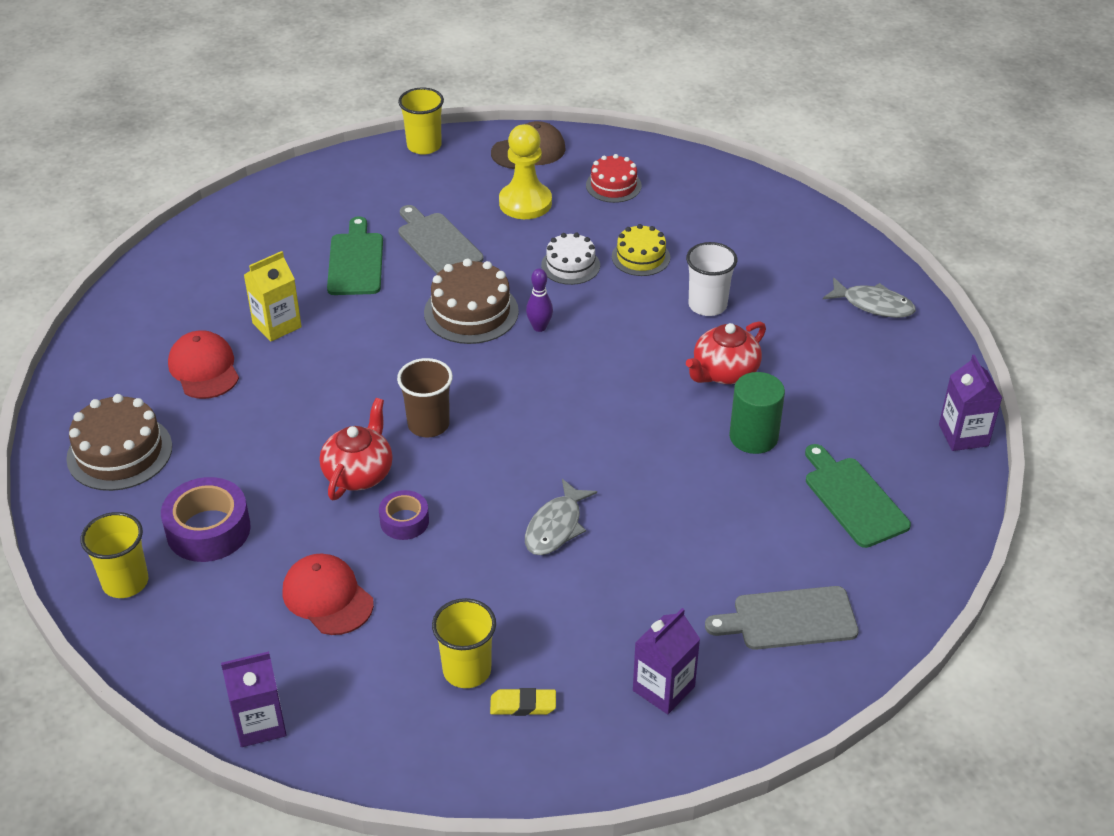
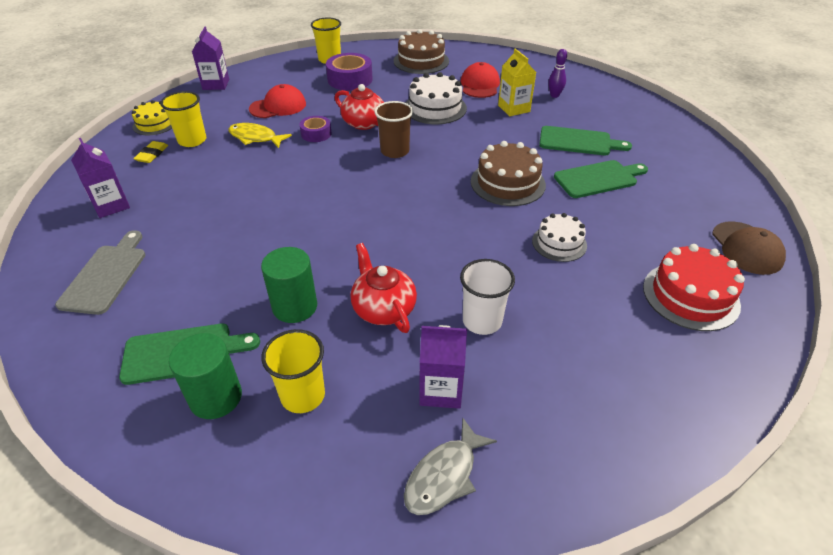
camera: 105 degrees right, 0 degrees up
(204, 368) = (480, 85): red cap -> red cap turned 75 degrees counterclockwise
(292, 406) = (435, 108): none -> white cake
(424, 146) = (742, 189): yellow cup -> yellow cup (303, 395)
(436, 591) = (255, 138): none -> yellow fish
(438, 243) = (598, 179): grey cutting board -> green cutting board
(525, 203) = (656, 232): yellow pawn -> none
(539, 327) = (480, 212): purple bowling pin -> purple bowling pin (554, 95)
(556, 527) = (271, 187): grey fish -> none
(613, 185) = (690, 296): red cake -> red cake, size x1.55
(640, 257) = (566, 290): yellow cake -> yellow cake (155, 124)
(885, 455) = (215, 397): none -> green cylinder
(963, 435) = (197, 484): purple carton -> purple carton (441, 390)

